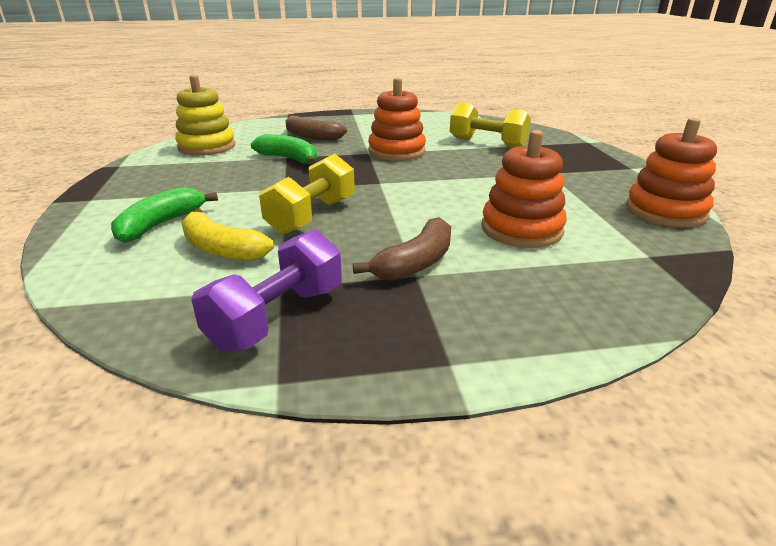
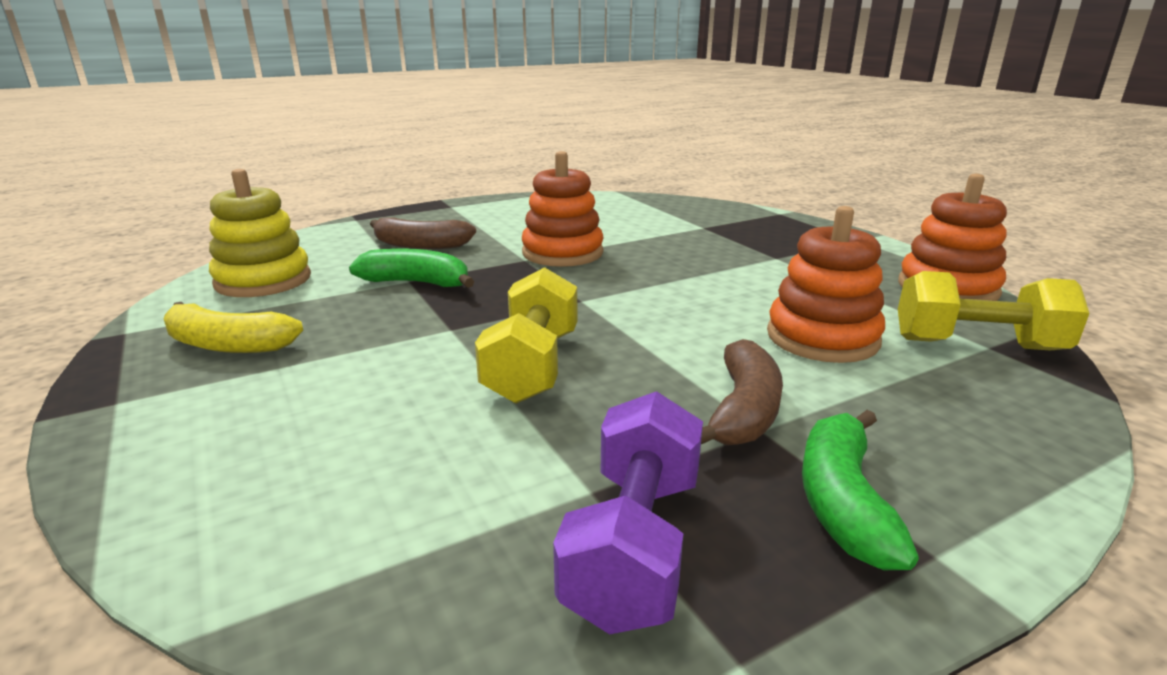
camera: 20 degrees left, 5 degrees down
(161, 224) = (294, 425): green banana -> green banana (842, 501)
(221, 249) = (438, 447): yellow banana -> yellow banana (227, 345)
(487, 143) = (667, 228): yellow dumbbell -> yellow dumbbell (977, 344)

